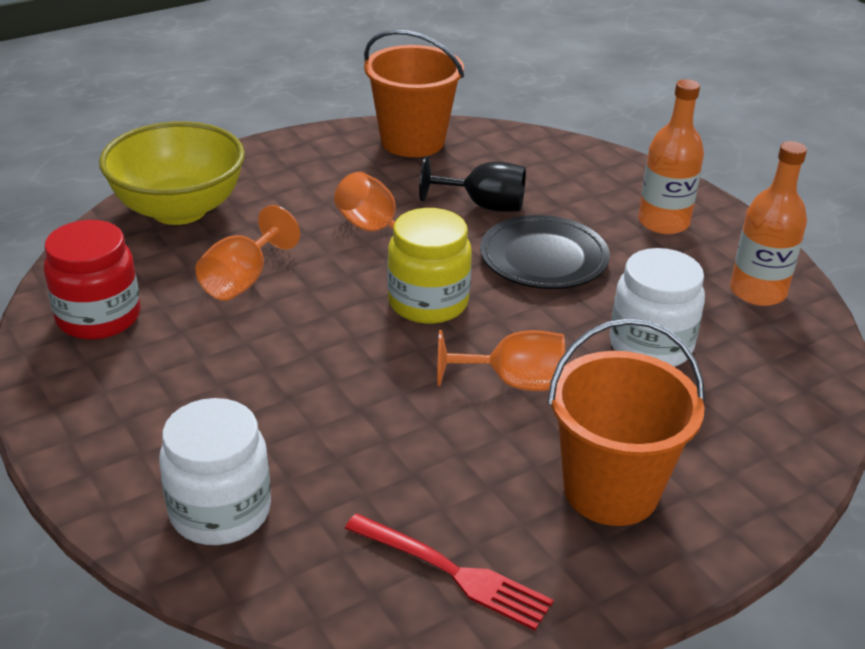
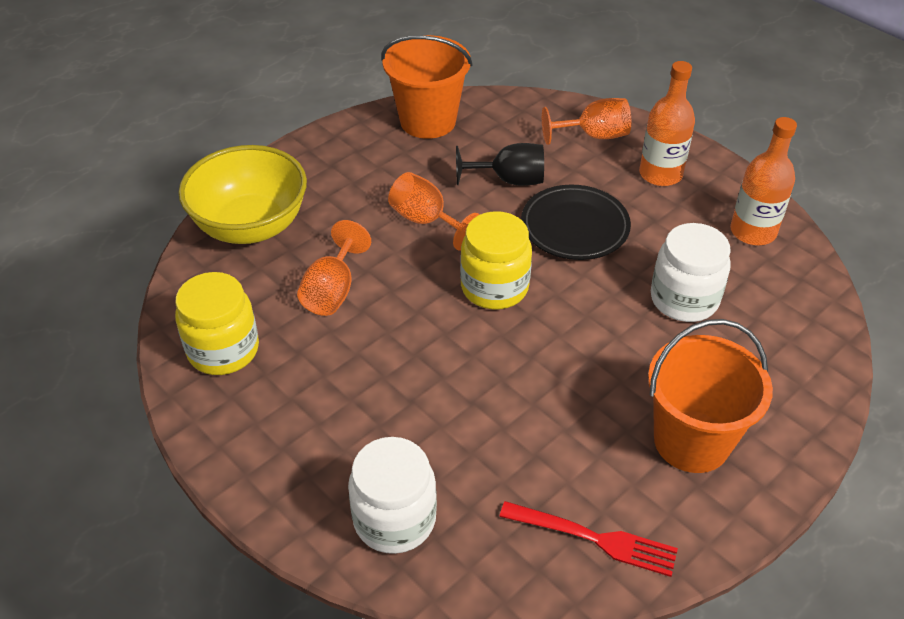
camera: 10 degrees left, 10 degrees up
(99, 317) = (223, 350): red jar -> yellow jar
(513, 382) = (587, 354): orange goblet -> orange goblet (594, 136)

